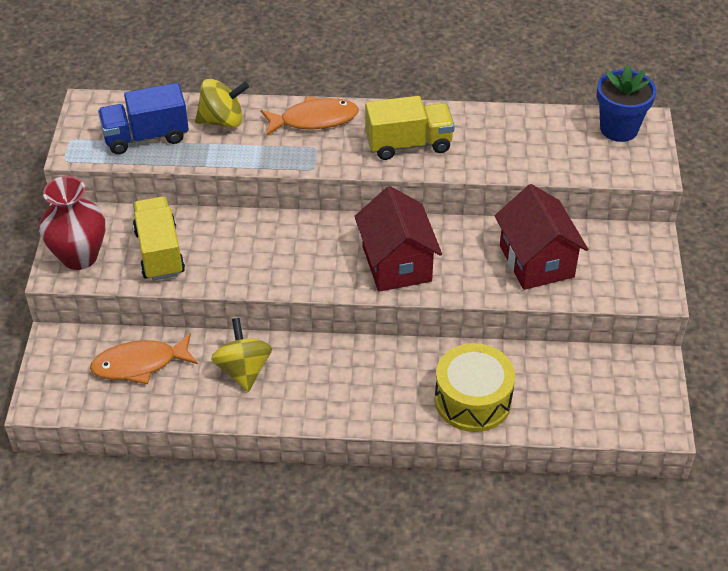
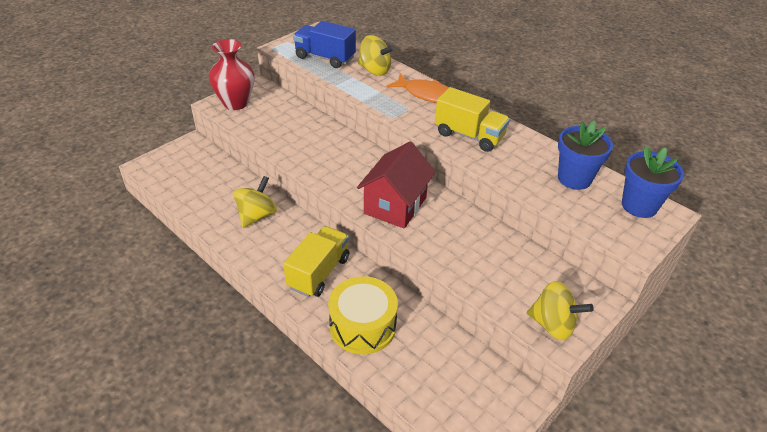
camera: 40 degrees right, 5 degrees down
(139, 364) = (212, 178): orange fish -> none
(159, 252) = (275, 123): yellow truck -> yellow truck (319, 272)
(536, 261) = (491, 261): red house -> none
(544, 134) = (574, 178): none -> blue flower pot
(638, 284) = (553, 325): none -> yellow spinning top

